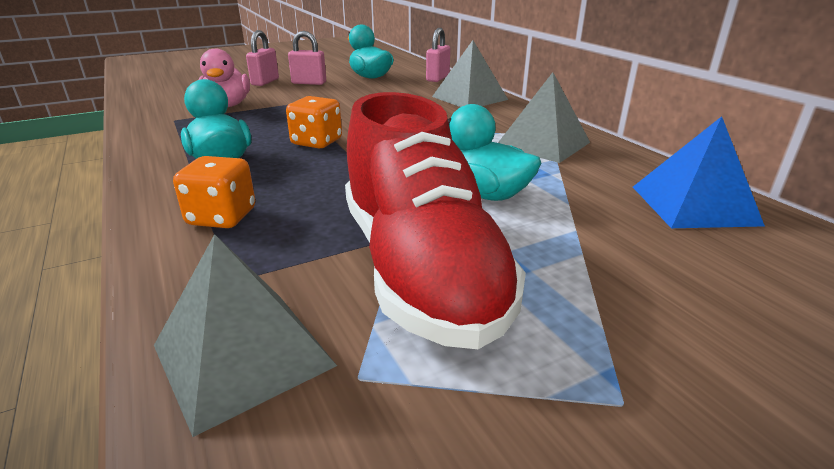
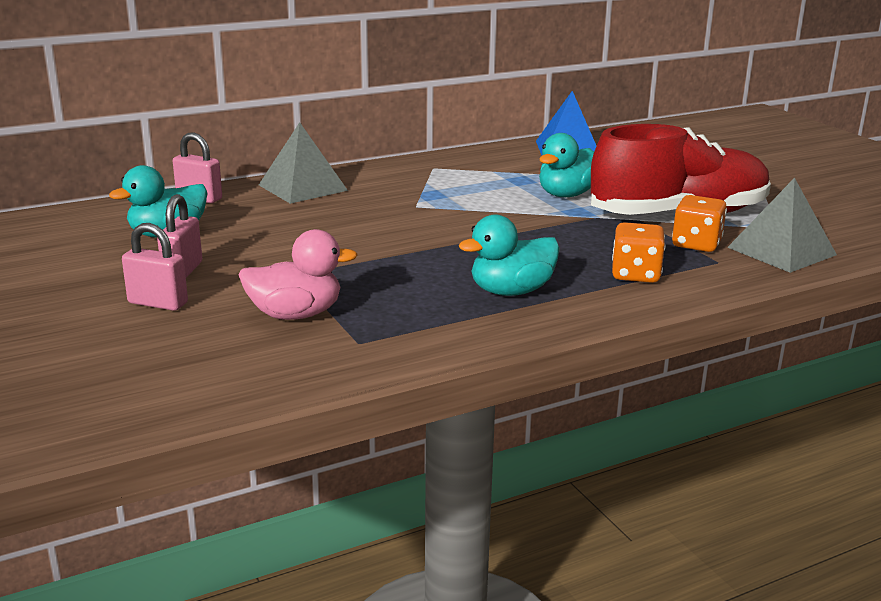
camera: 90 degrees left, 5 degrees down
(316, 142) = (454, 252): orange dice -> orange dice (696, 244)
(543, 144) = (457, 172): grey pyramid -> none

